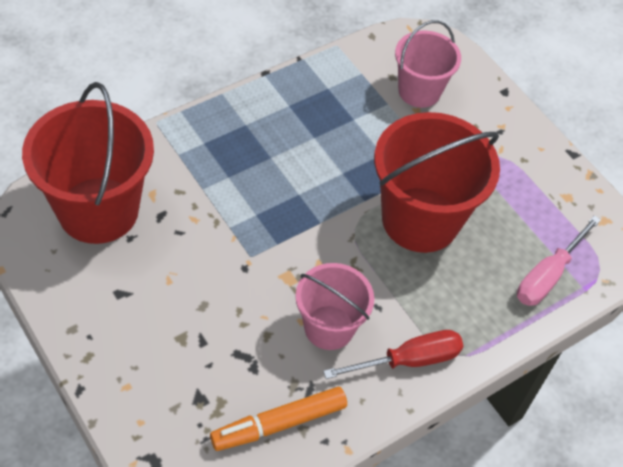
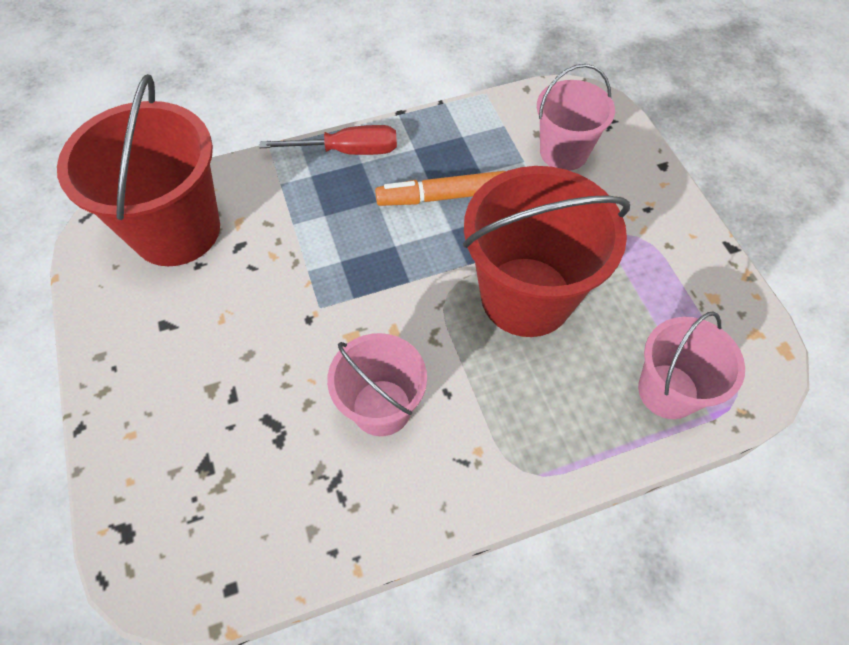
camera: 20 degrees right, 5 degrees up
(280, 423) = (286, 517): orange marker -> orange marker (443, 196)
(408, 360) = (465, 467): red screwdriver -> red screwdriver (348, 151)
(548, 275) = (668, 391): pink screwdriver -> pink bucket

